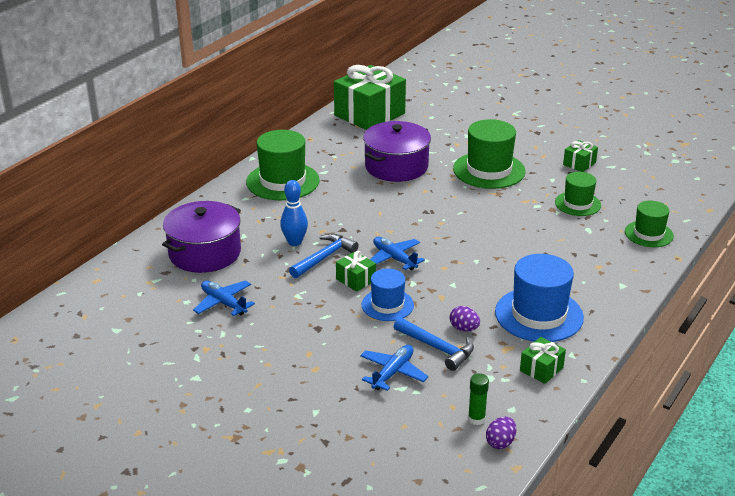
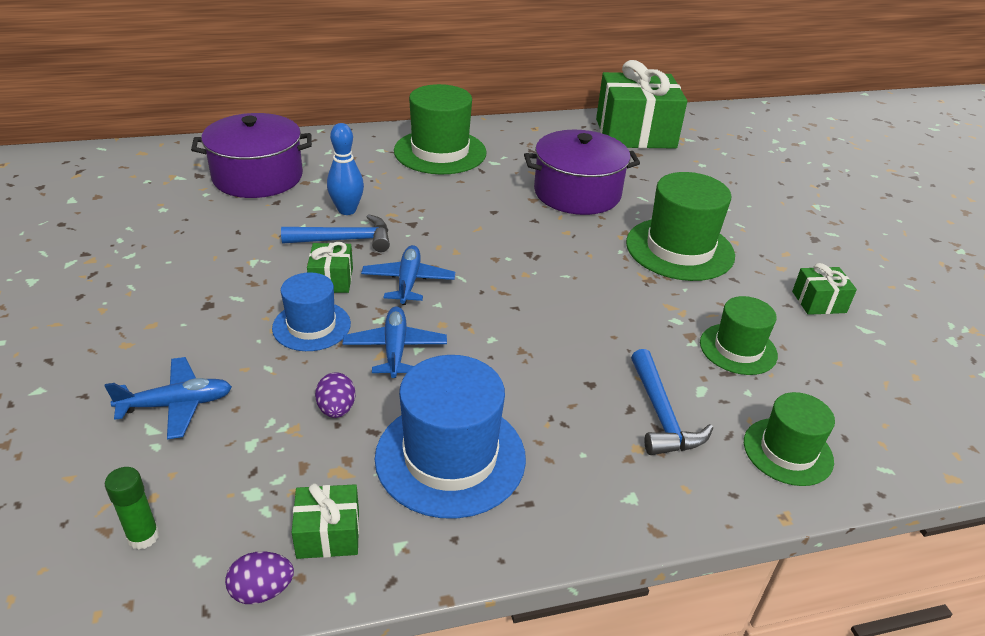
camera: 40 degrees right, 5 degrees up
(224, 303) = (184, 228): blue plane -> blue plane (395, 349)
(437, 348) = (268, 411): blue hammer -> blue hammer (661, 415)
(500, 442) = (106, 595): purple egg -> purple egg (262, 591)

